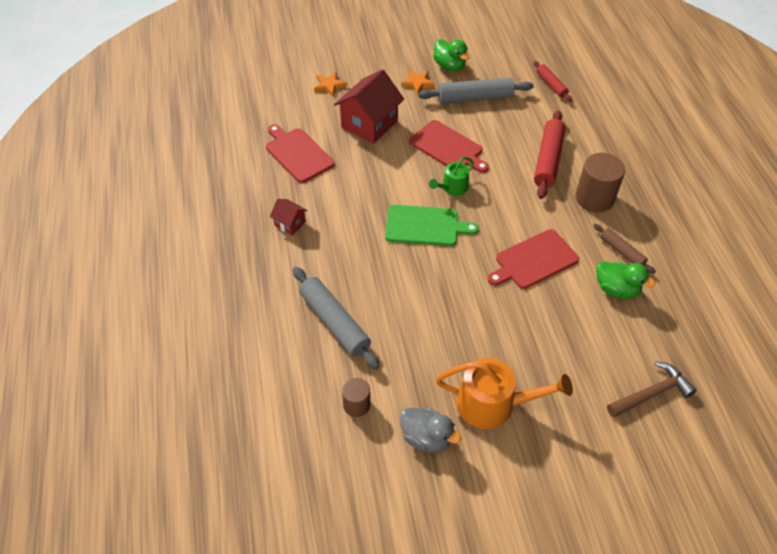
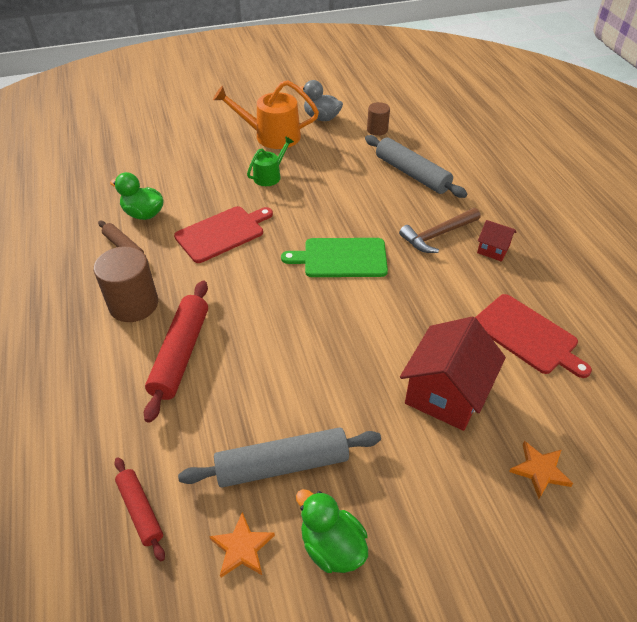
camera: 175 degrees right, 5 degrees down
(418, 83) = (386, 491): orange star -> orange star (242, 548)
(448, 147) = (322, 362): red cutting board -> none
(452, 188) = (313, 304): green watering can -> green watering can (269, 176)
(651, 393) = (143, 148): brown hammer -> brown hammer (437, 235)

